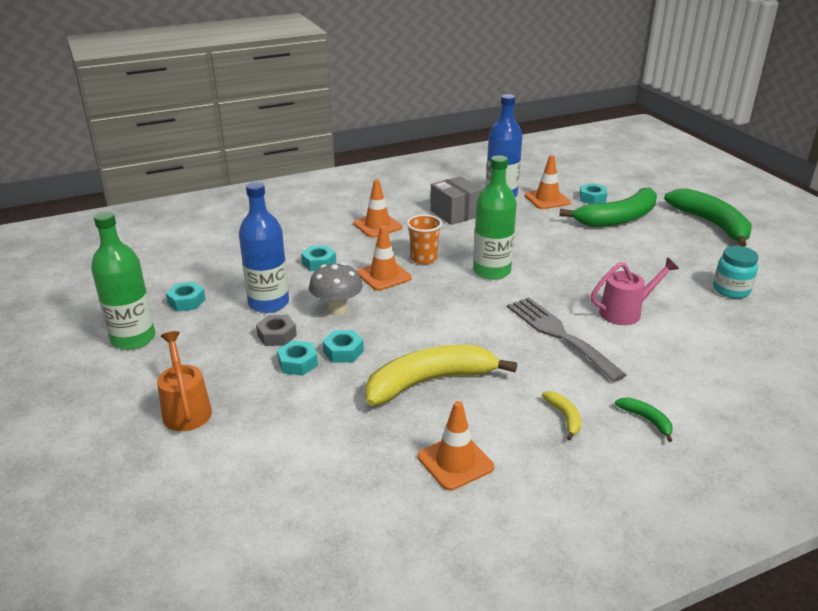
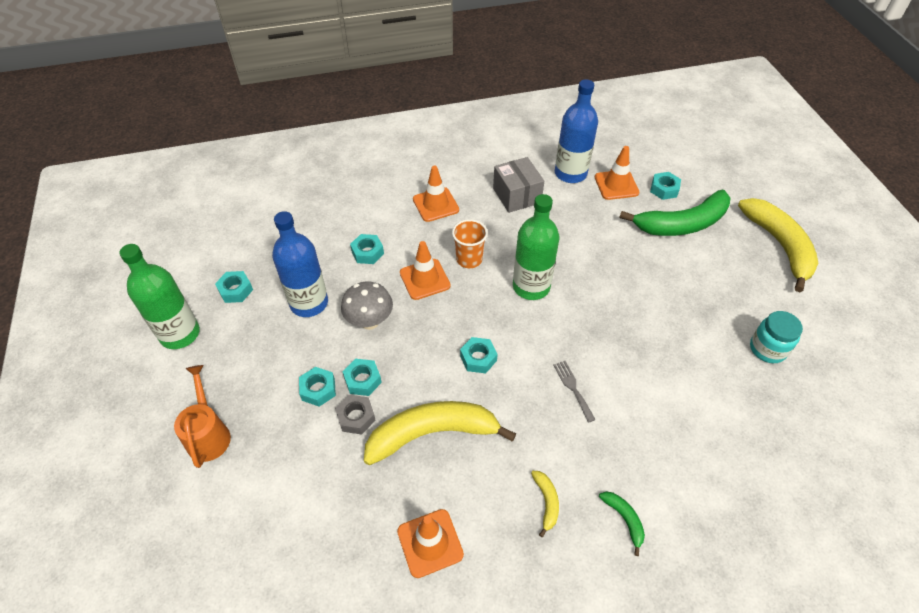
camera: 10 degrees right, 20 degrees up
(277, 335) = (307, 349): grey nut -> grey nut (356, 417)
(457, 324) = (478, 358): none -> turquoise nut
(559, 334) = (573, 388): grey fork -> grey fork, size x0.48
(626, 312) = (649, 365): pink watering can -> none
(711, 224) = (779, 245): green banana -> yellow banana

